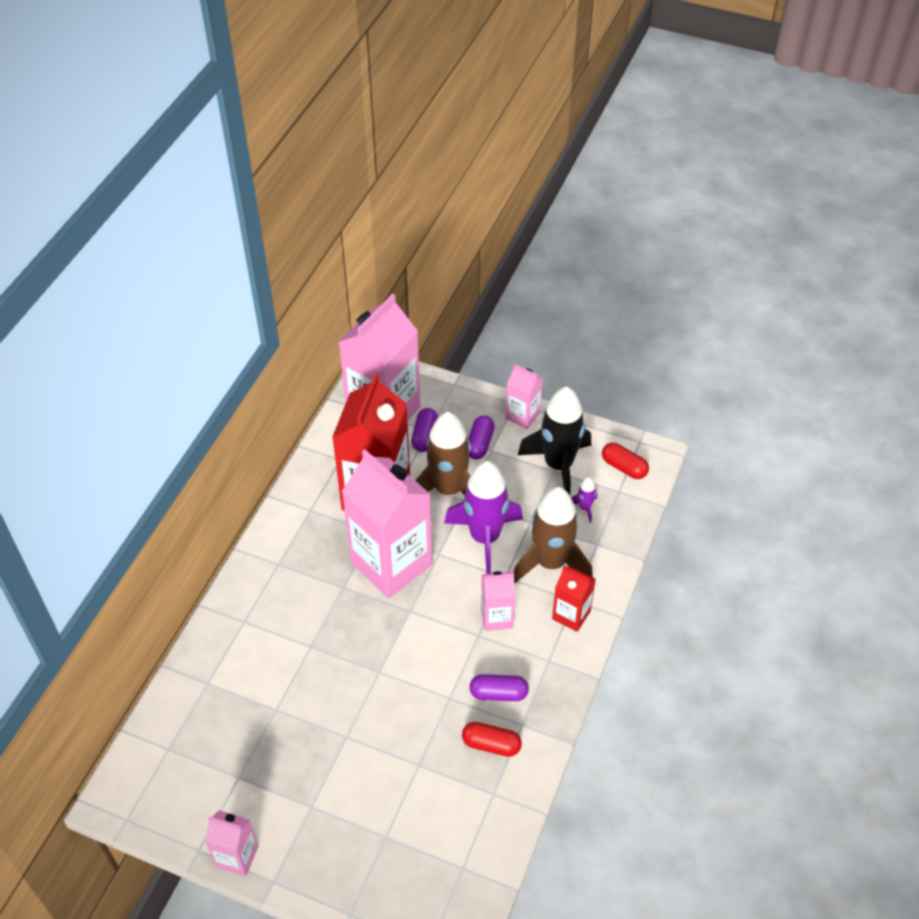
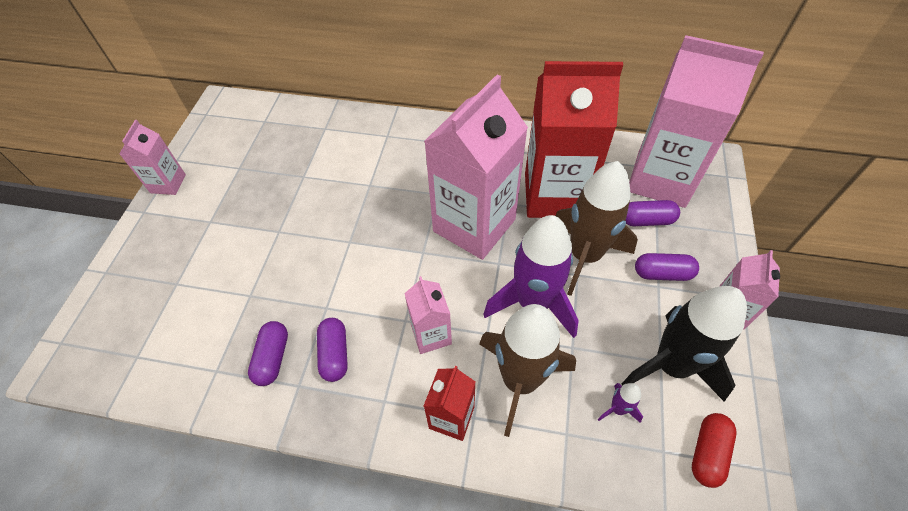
camera: 80 degrees right, 5 degrees up
(491, 744) = (272, 358): red capsule -> purple capsule

